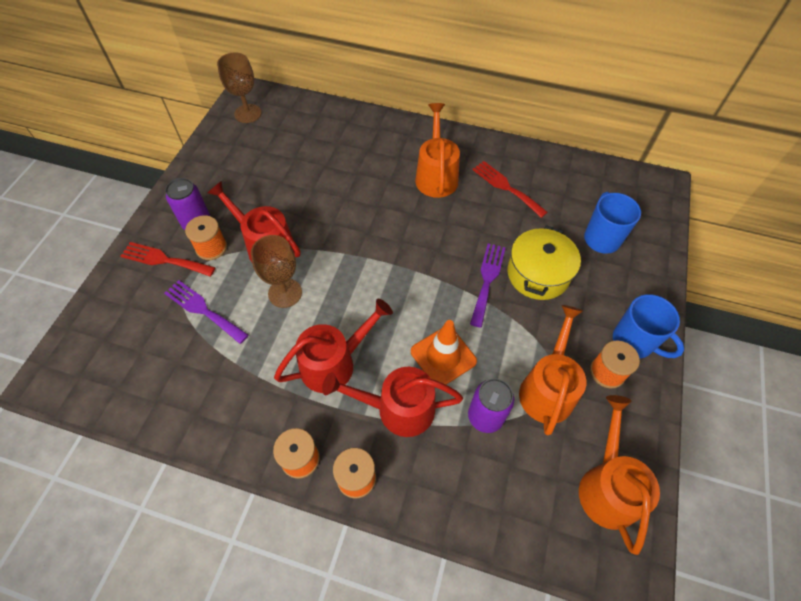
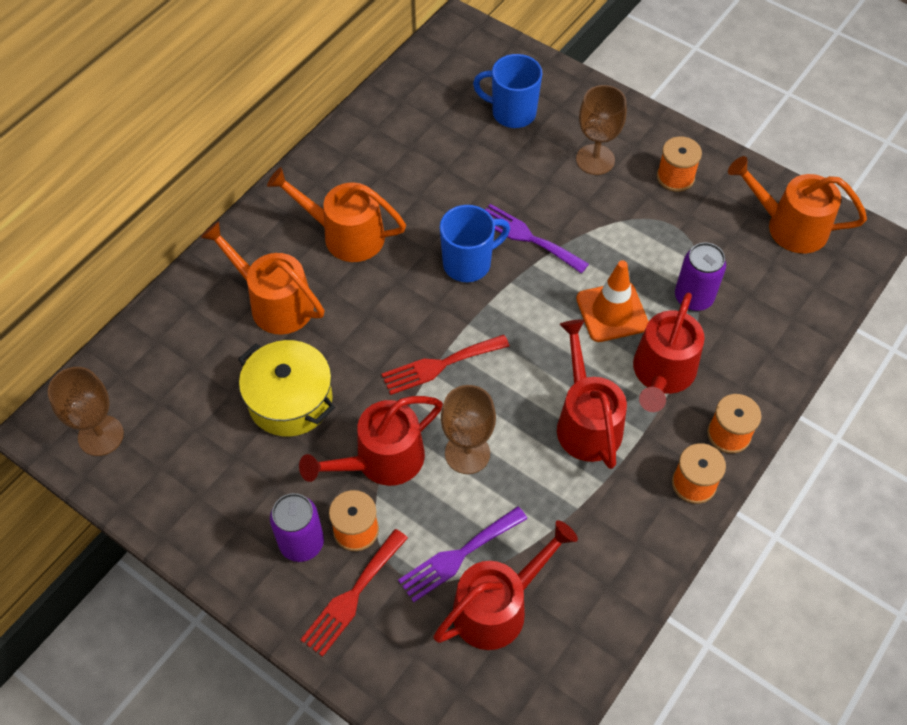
camera: 70 degrees left, 0 degrees up
(168, 344) = (498, 607): none -> red watering can
(506, 187) = (398, 170): red fork -> red fork (440, 365)
(538, 274) = (538, 188): yellow pot -> yellow pot (290, 400)
(547, 388) = (678, 233): orange watering can -> orange watering can (274, 303)
(589, 306) = (595, 159): none -> brown goblet
(634, 342) = (649, 141): blue mug -> blue mug (468, 263)

